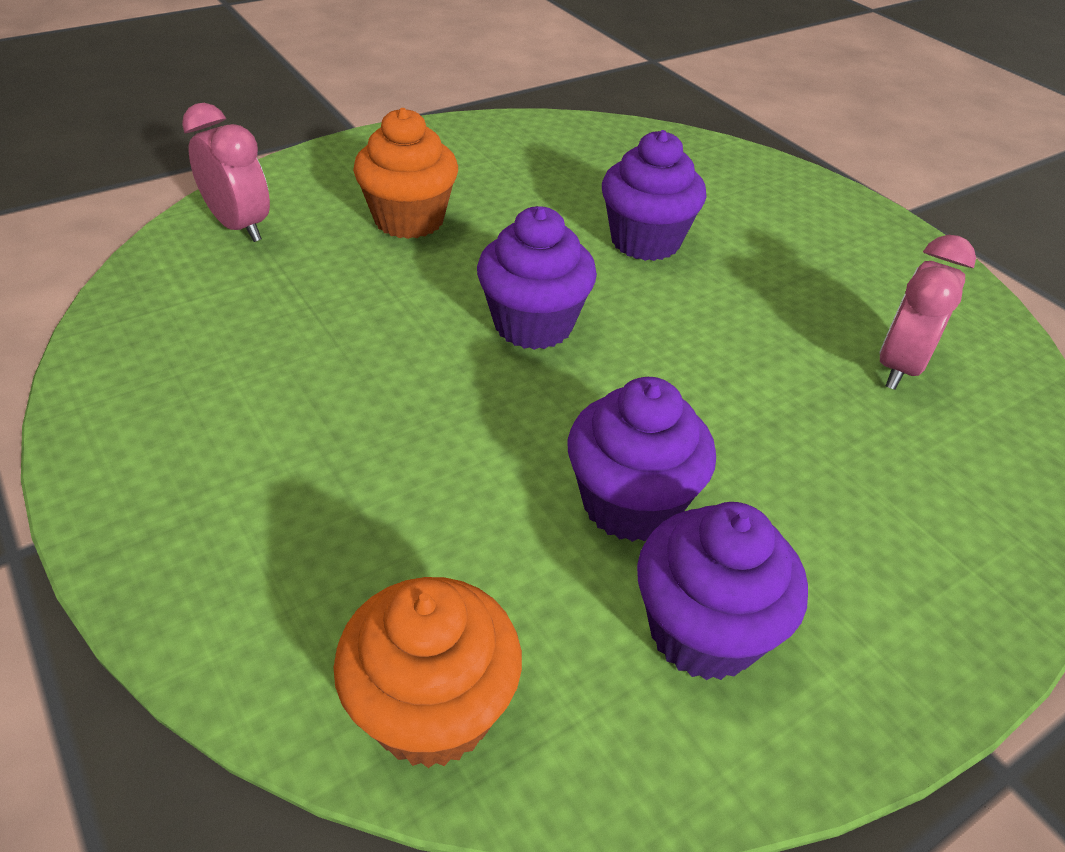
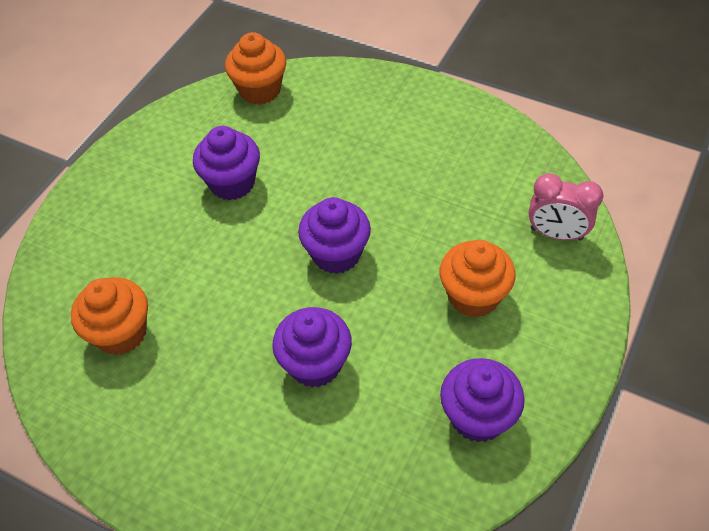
camera: 155 degrees right, 10 degrees up
(703, 631) = (182, 150): purple cupcake -> purple cupcake (478, 416)
(899, 367) = (121, 333): pink clock -> orange cupcake

